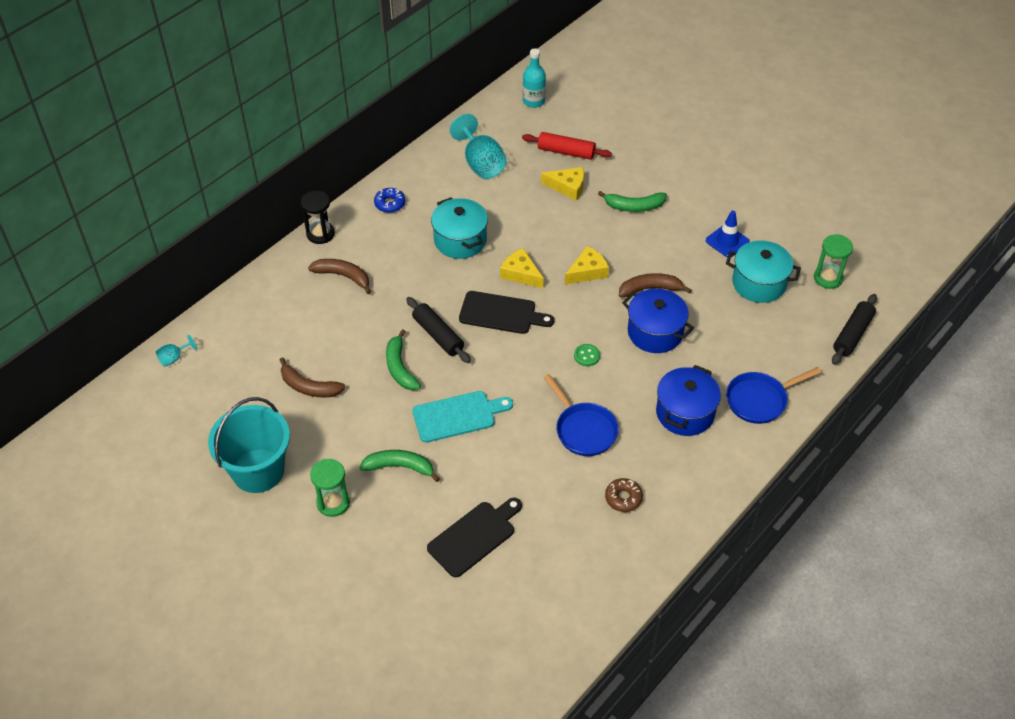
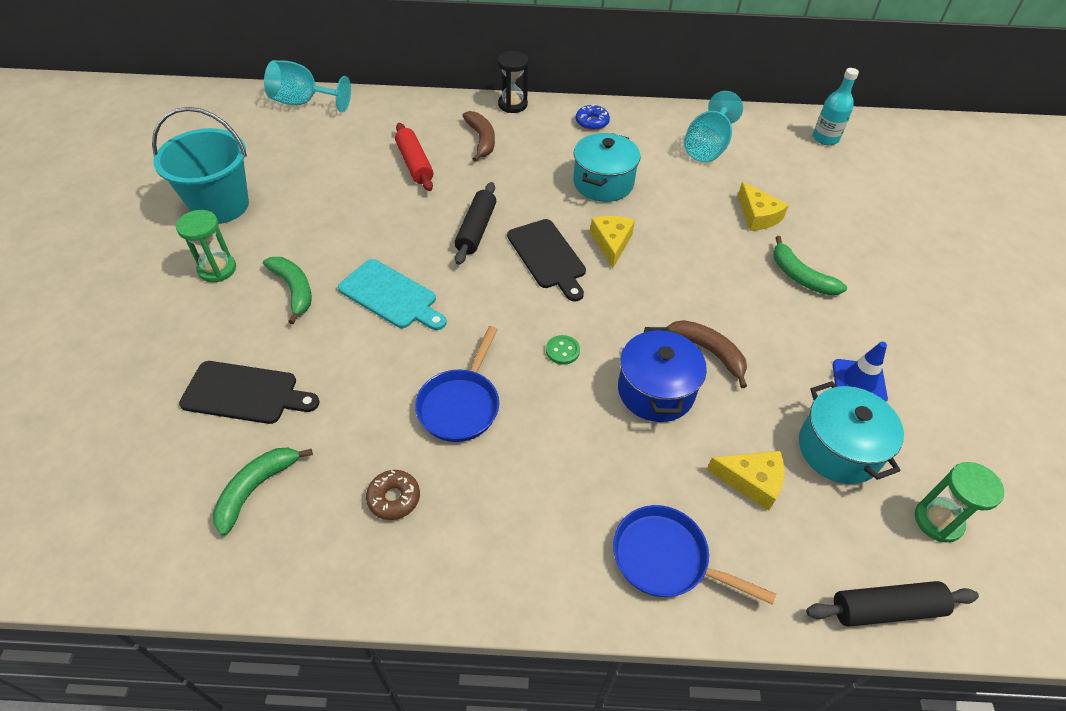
camera: 50 degrees right, 0 degrees up
(174, 358) = (304, 102): turquoise goblet -> turquoise goblet, size x2.09
(309, 387) = (339, 185): brown banana -> none
(400, 368) = (413, 226): green banana -> green banana (256, 489)
(566, 152) = (798, 191): red rolling pin -> red rolling pin (415, 164)
(587, 271) = (672, 289): yellow cheese -> yellow cheese (751, 481)
(685, 413) = (570, 487): blue pot -> none

